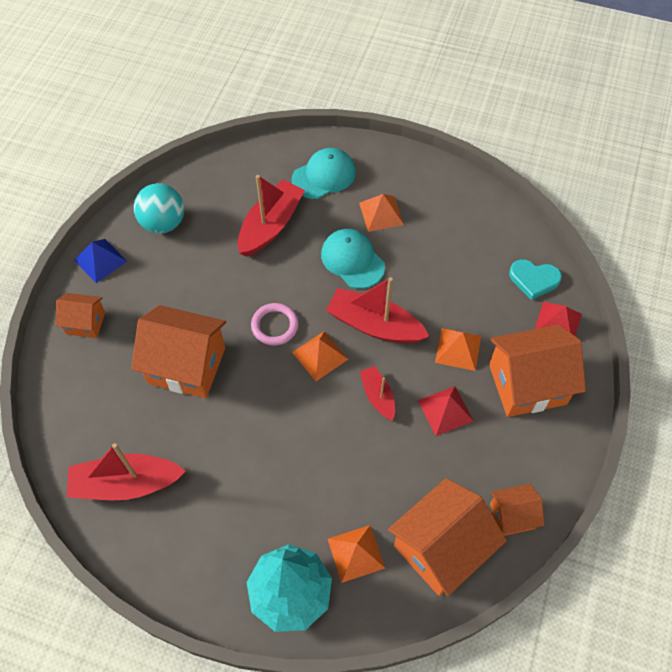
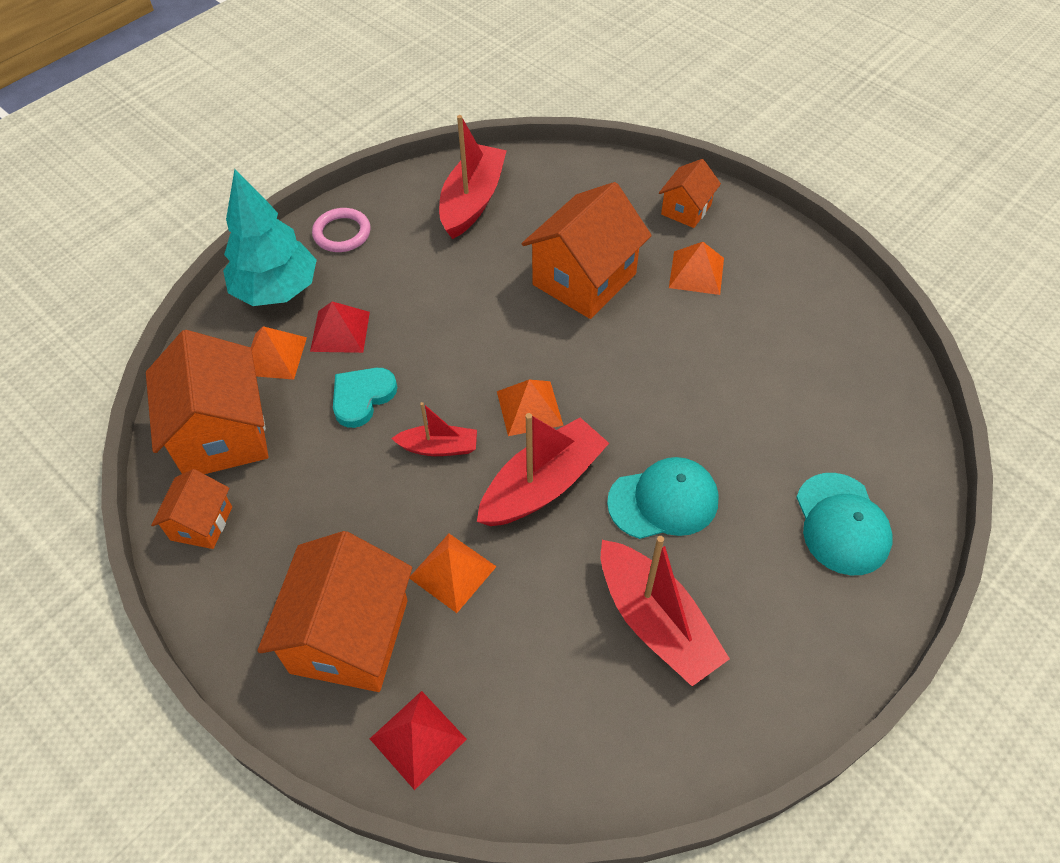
camera: 115 degrees right, 5 degrees down
(100, 260) = (773, 239): blue pyramid -> none
(163, 223) = (812, 310): turquoise ball -> none
(270, 226) = (765, 423): red boat -> red boat (655, 621)
(274, 326) = (597, 376): pink ring -> pink ring (342, 233)
(381, 213) = (736, 574): orange pyramid -> orange pyramid (696, 272)
(445, 410) = (375, 514): red pyramid -> red pyramid (340, 331)
(534, 280) = (512, 747): turquoise heart -> turquoise heart (362, 397)

